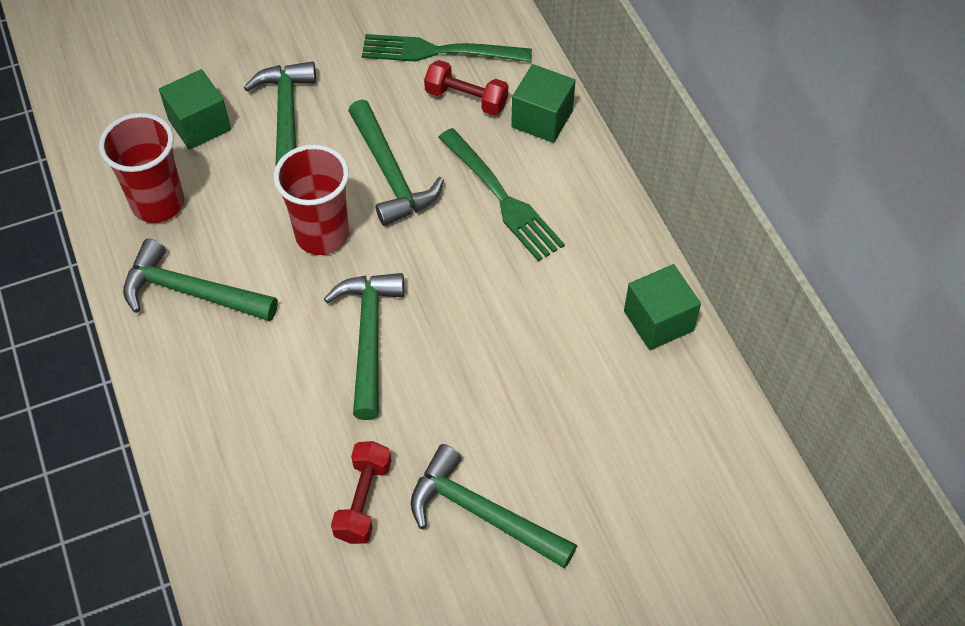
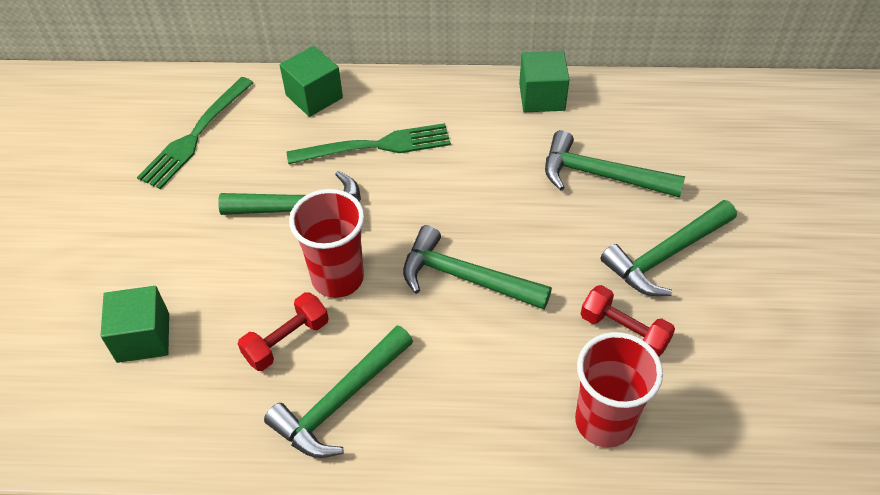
camera: 65 degrees left, 5 degrees down
(158, 203) = (216, 401): red cup -> red cup (604, 422)
(286, 119) = (188, 265): green hammer -> green hammer (601, 175)
(466, 99) = (259, 135): red dumbbell -> red dumbbell (286, 340)

